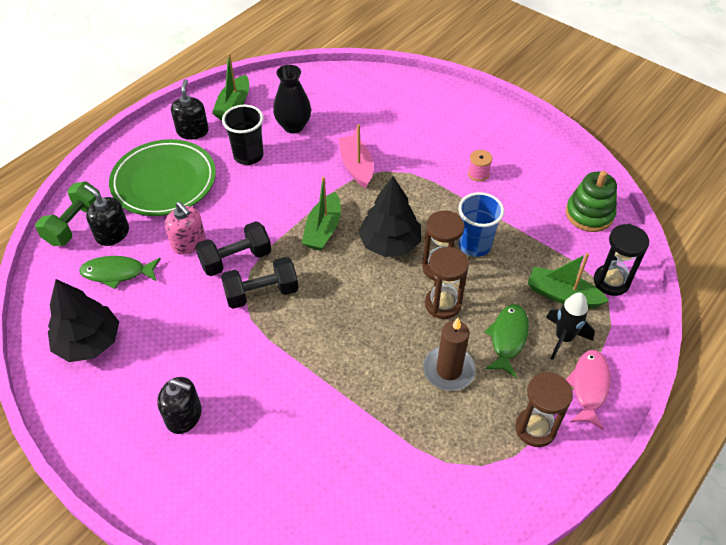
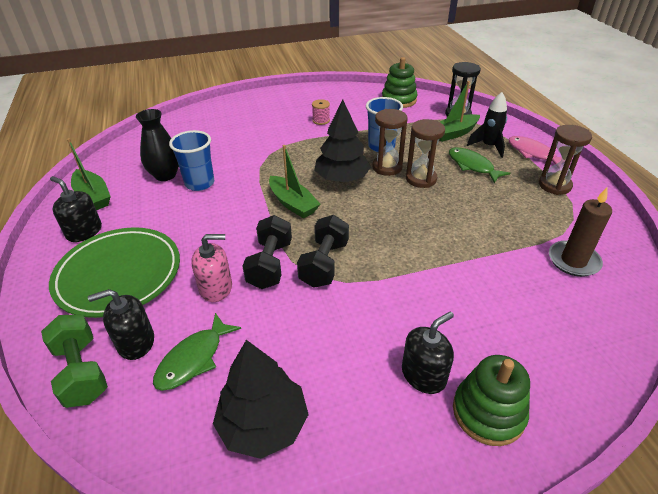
camera: 55 degrees left, 10 degrees down
(172, 472) = (488, 412): none -> green stacking toy
(248, 156) = (162, 211): black cup -> none
(300, 154) = (199, 183): none -> blue cup
(356, 167) = (249, 163): pink boat -> none
(448, 370) = (482, 200): brown candle -> brown candle (573, 261)

